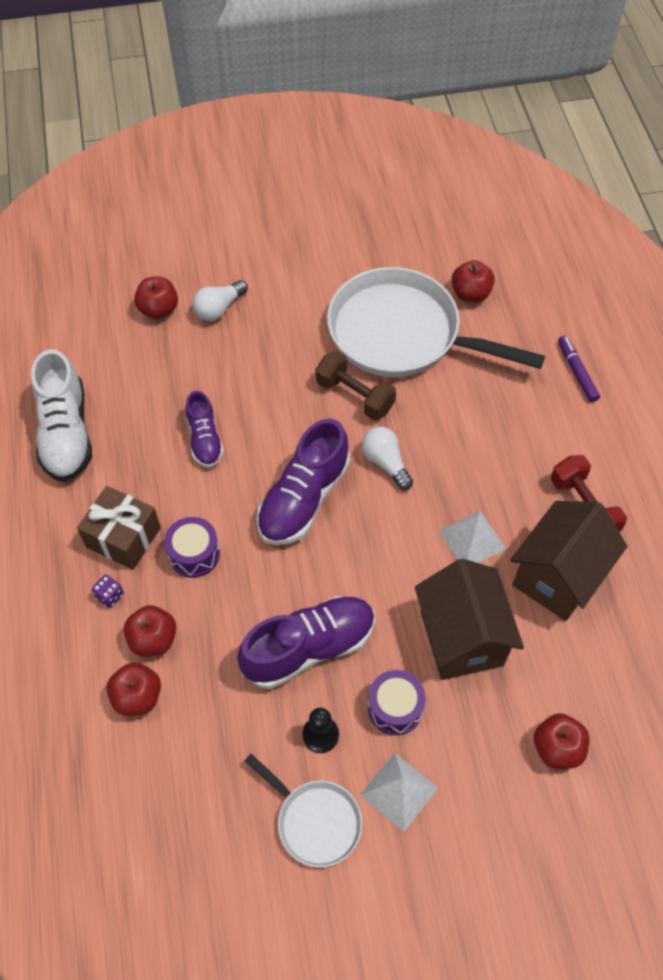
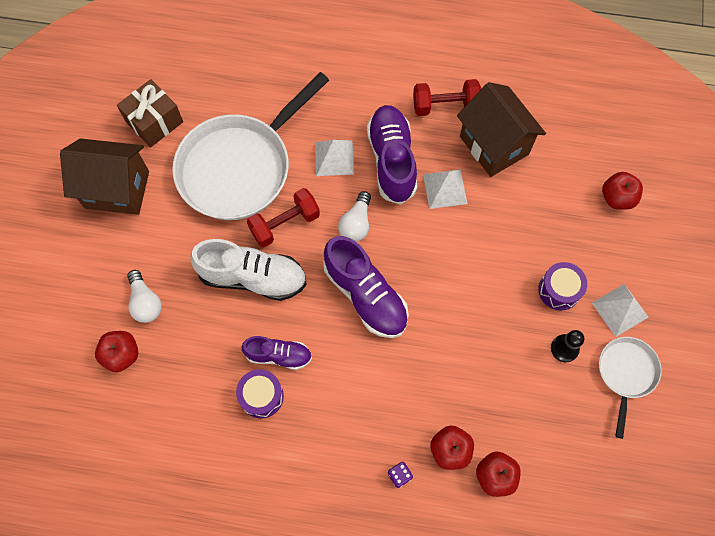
camera: 70 degrees left, 10 degrees up
(66, 433) = (223, 474): white shoe -> white shoe (253, 277)
(123, 537) = (348, 450): brown gift -> brown gift (154, 122)
(194, 554) = (385, 396): purple drum -> purple drum (261, 396)
(309, 648) = (494, 334): purple shoe -> purple shoe (392, 160)
(314, 821) = (626, 374): white pan -> white pan turned 45 degrees counterclockwise
(355, 396) = (285, 224): brown dumbbell -> red dumbbell
(385, 463) = (356, 223): white light bulb -> white light bulb turned 60 degrees counterclockwise
(456, 416) = (334, 158): none -> white pyramid
(461, 638) = (520, 226): brown house -> brown house (117, 190)
(470, 294) = (223, 102): red apple -> none
(576, 372) = (329, 61): purple marker -> none

